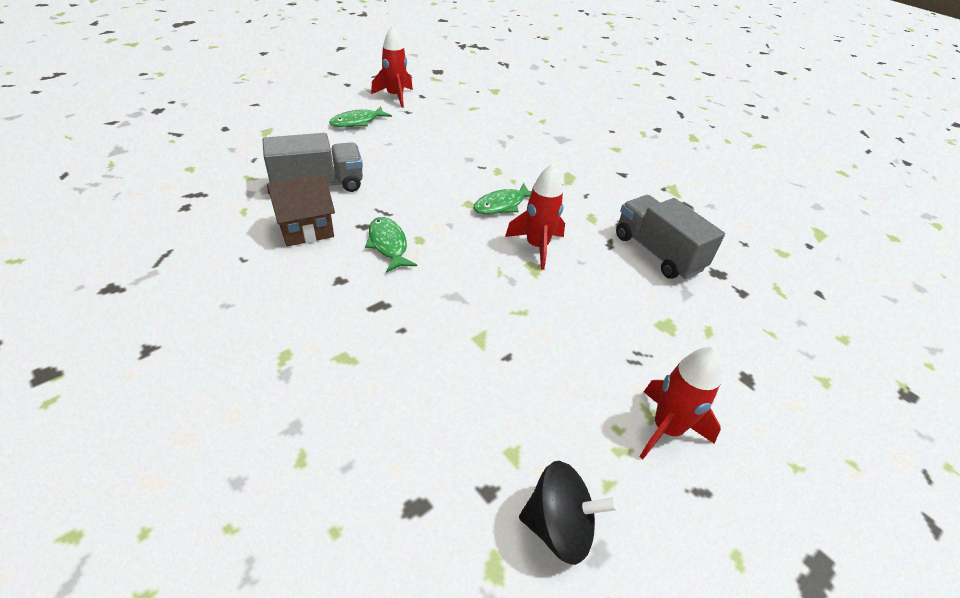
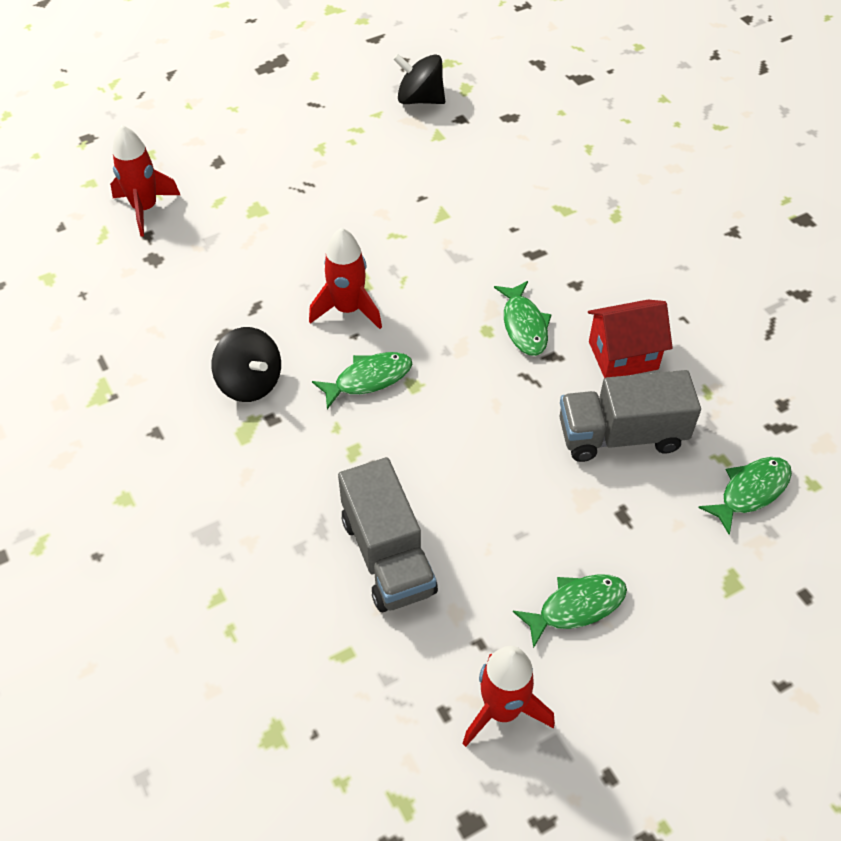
camera: 165 degrees left, 10 degrees up
(236, 163) = (750, 491): none -> green fish
(306, 229) = (623, 355): brown house -> red house
(582, 199) = (250, 382): none -> black spinning top
(657, 253) = (205, 290): grey truck -> grey truck (387, 555)
(666, 429) = (314, 137): red rocket -> red rocket (145, 209)

